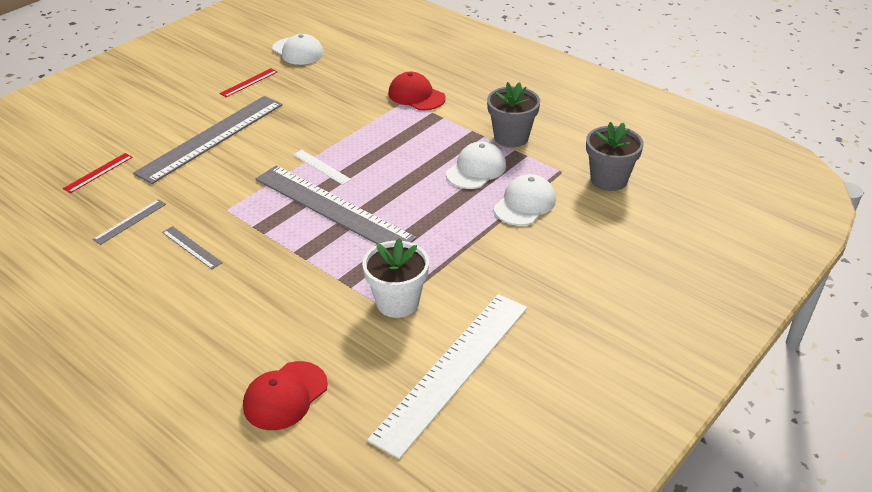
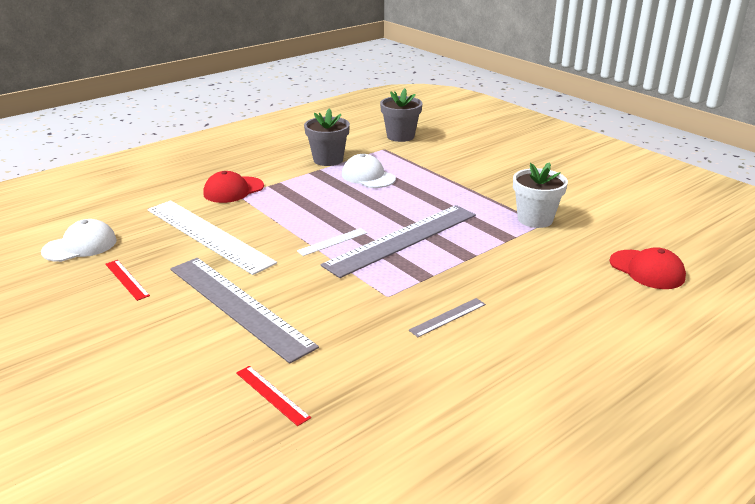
camera: 80 degrees left, 10 degrees down
(130, 221) = (391, 361): grey ruler -> none
(453, 370) = (606, 205): white ruler -> white ruler (208, 235)
(525, 204) = (421, 164): white cap -> none

